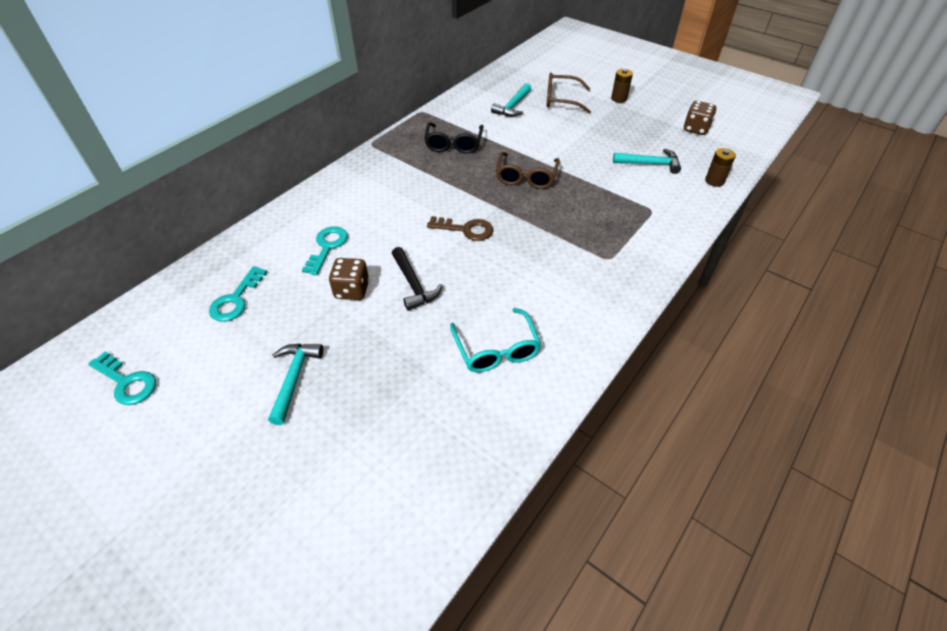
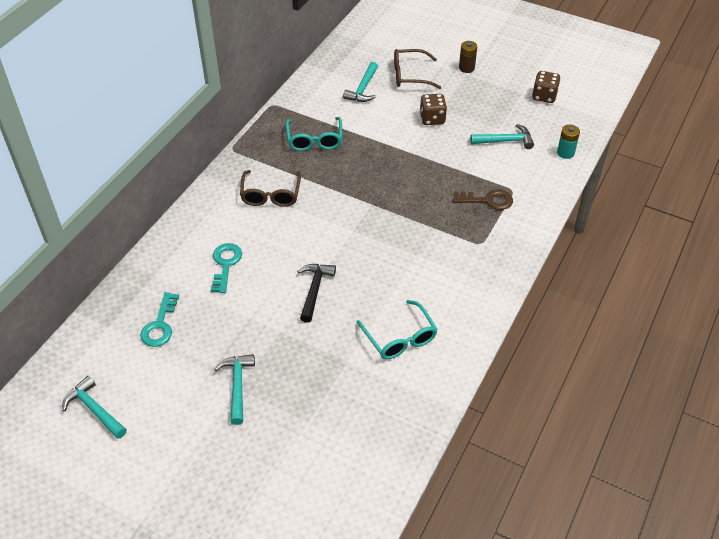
camera: 10 degrees left, 0 degrees up
(127, 382) = (94, 409): turquoise key -> turquoise hammer
(352, 290) = (261, 303): brown dice -> brown dice (432, 119)
(413, 284) = (314, 290): black hammer -> black hammer turned 135 degrees counterclockwise
(454, 144) = (314, 140): black glasses -> turquoise glasses
(466, 229) = (348, 231): brown key -> brown key (487, 200)
(526, 177) = (392, 169): brown glasses -> brown glasses (271, 195)
(714, 181) = (565, 153): brown battery -> turquoise battery

